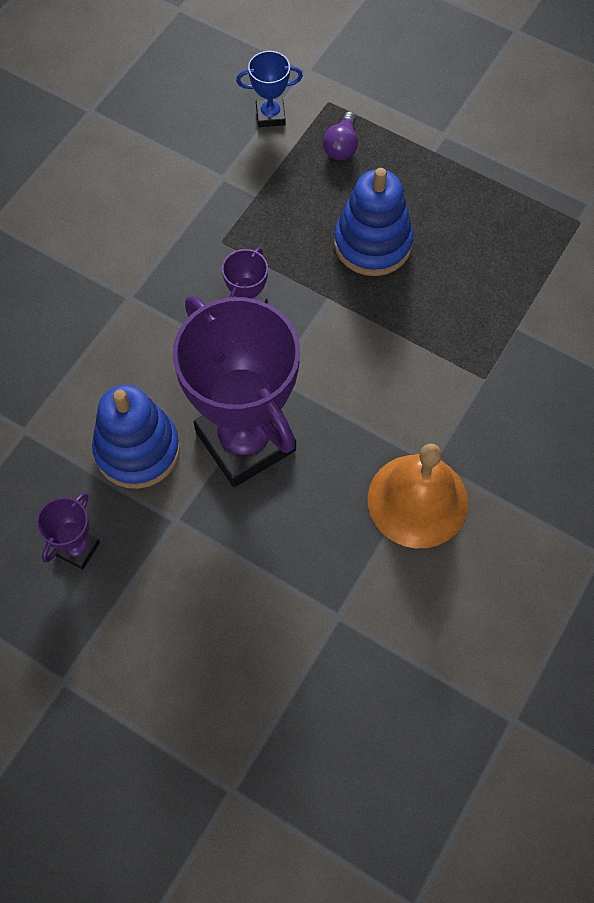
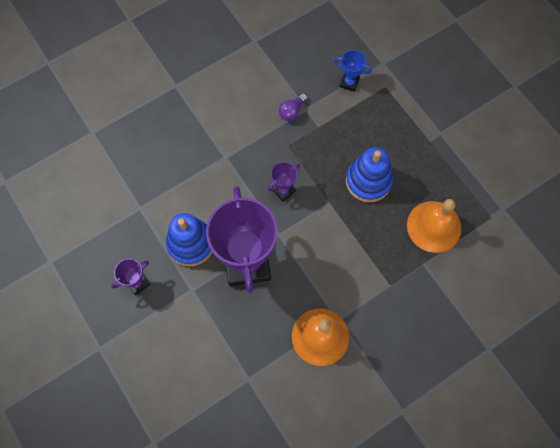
camera: 25 degrees right, 5 degrees up
(341, 146) = (379, 117): purple light bulb -> purple light bulb (292, 112)
(504, 268) = (434, 226): none -> orange bell

